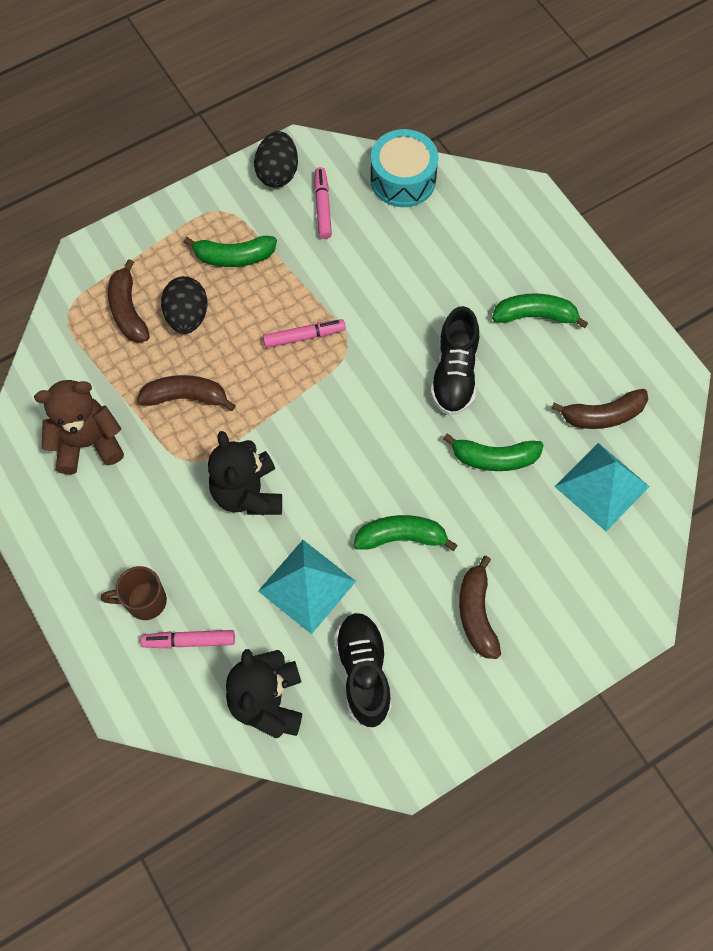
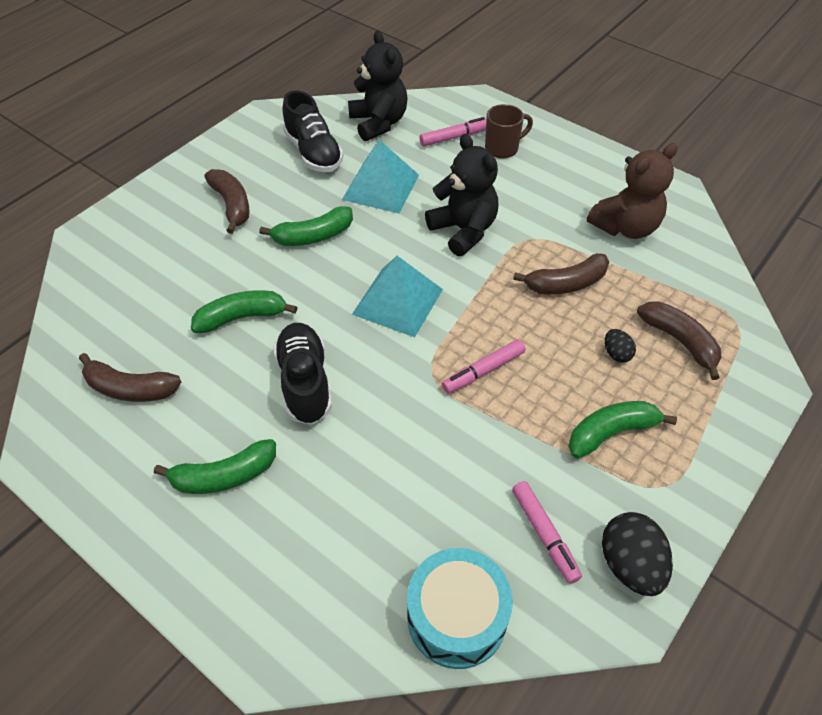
camera: 160 degrees right, 15 degrees down
(187, 316) = (616, 354): black egg -> black egg, size x0.53
(602, 415) = (130, 388): brown banana -> brown banana turned 135 degrees counterclockwise
(602, 486) = (126, 323): turquoise pyramid -> turquoise pyramid (397, 301)

